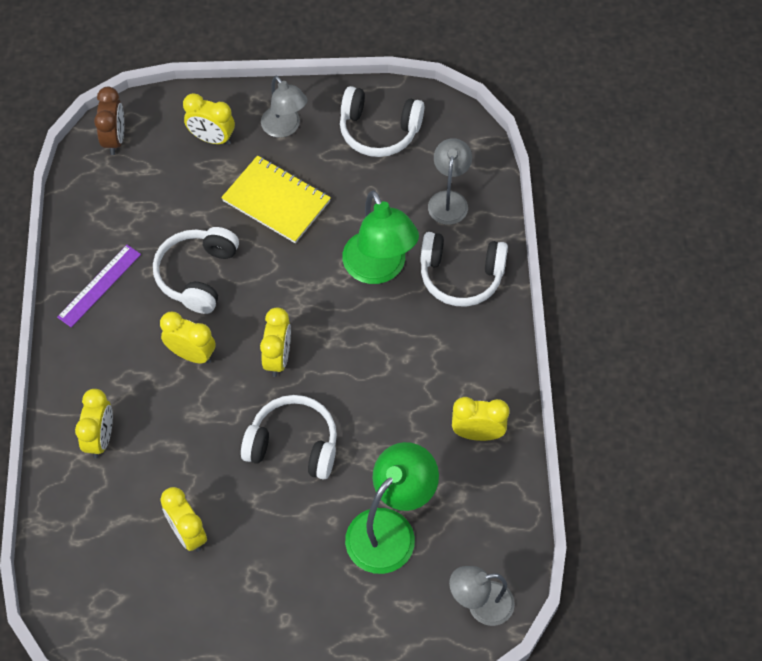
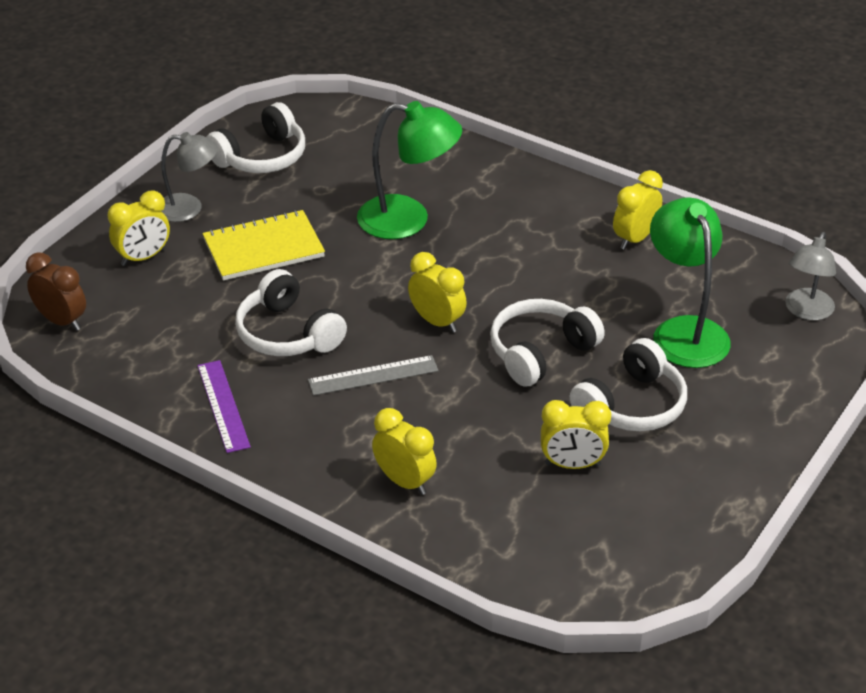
camera: 55 degrees left, 20 degrees down
(191, 354) = (373, 376): yellow clock -> grey ruler
(449, 200) = (381, 151): grey lamp -> none
(461, 276) = (466, 178): white headphones -> white headphones (632, 405)

